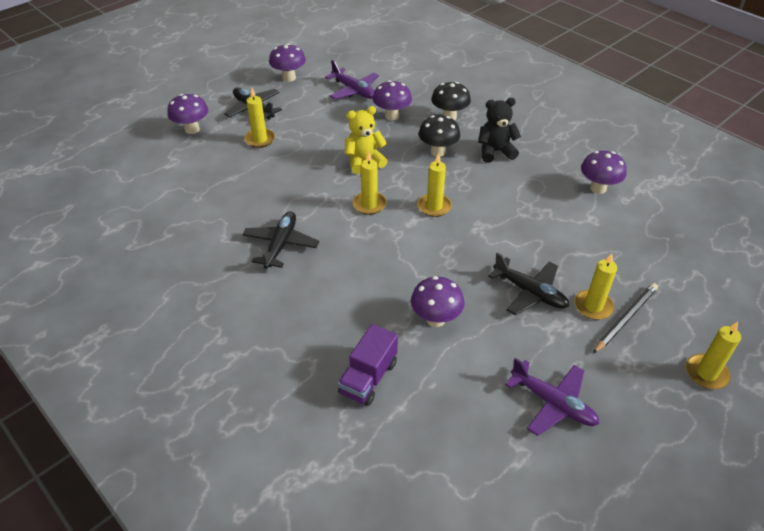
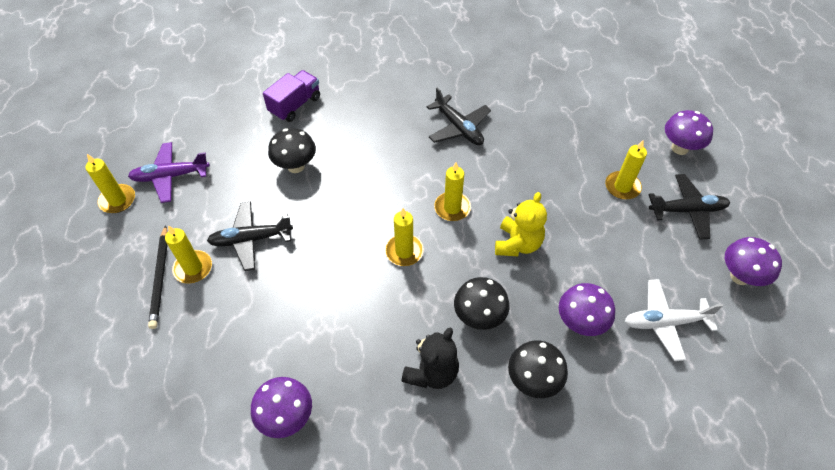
camera: 130 degrees right, 10 degrees up
(354, 90) = (664, 322): purple plane -> white plane
(368, 378) = (295, 105): purple truck -> purple truck turned 60 degrees clockwise
(435, 319) = (296, 166): purple mushroom -> black mushroom
(706, 373) = (71, 281): yellow candle -> yellow candle (117, 200)

